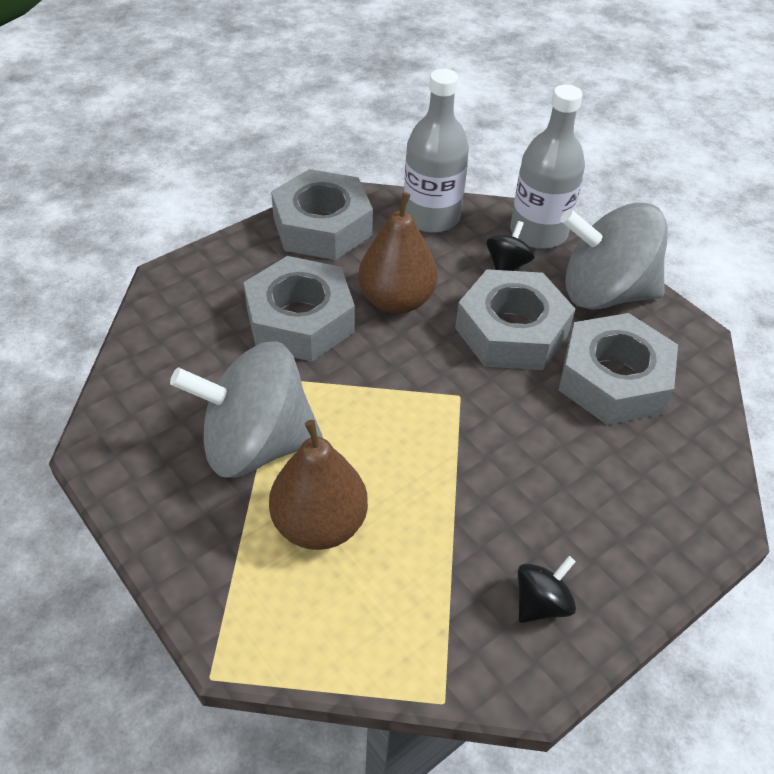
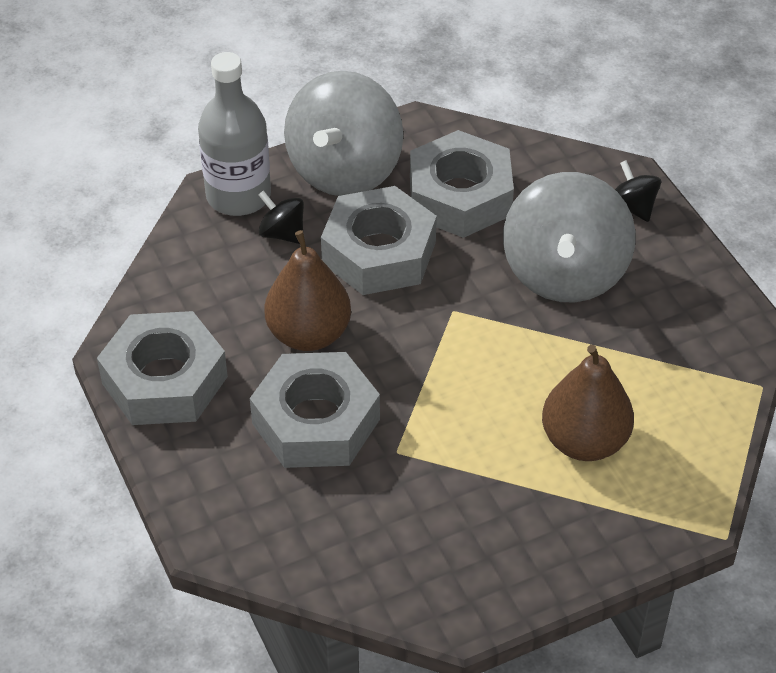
camera: 75 degrees left, 0 degrees up
(256, 444) = (481, 479): grey spinning top -> grey spinning top (564, 273)
(431, 217) = (181, 279): grey bottle -> none
(541, 603) = (684, 306): black spinning top -> black spinning top (633, 207)

